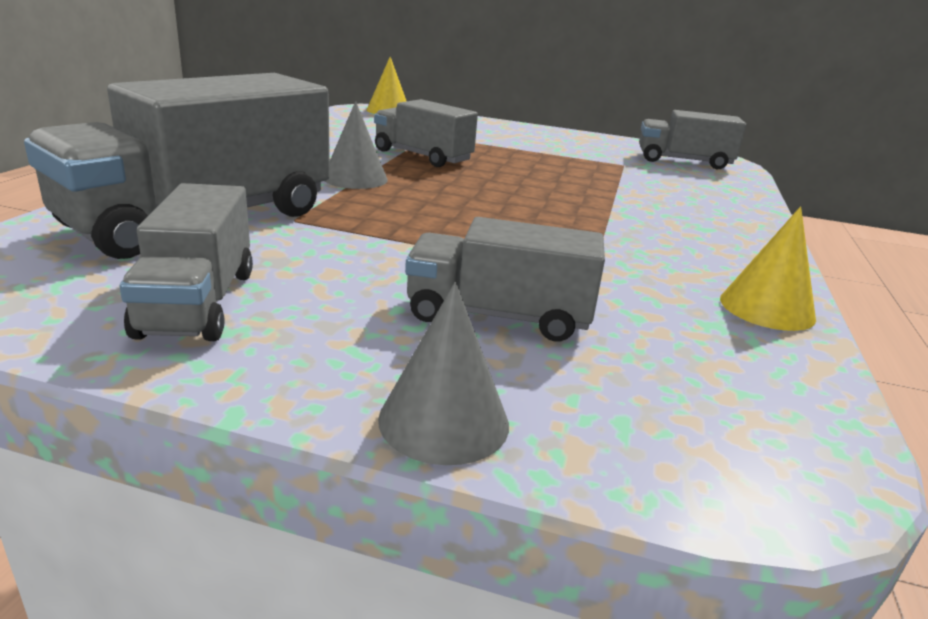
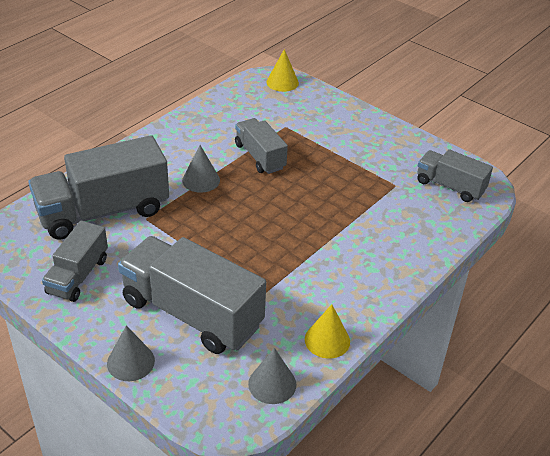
camera: 25 degrees right, 15 degrees up
(498, 316) = (192, 313): grey truck -> grey truck, size x1.77
(774, 386) = (272, 384): none -> grey cone

